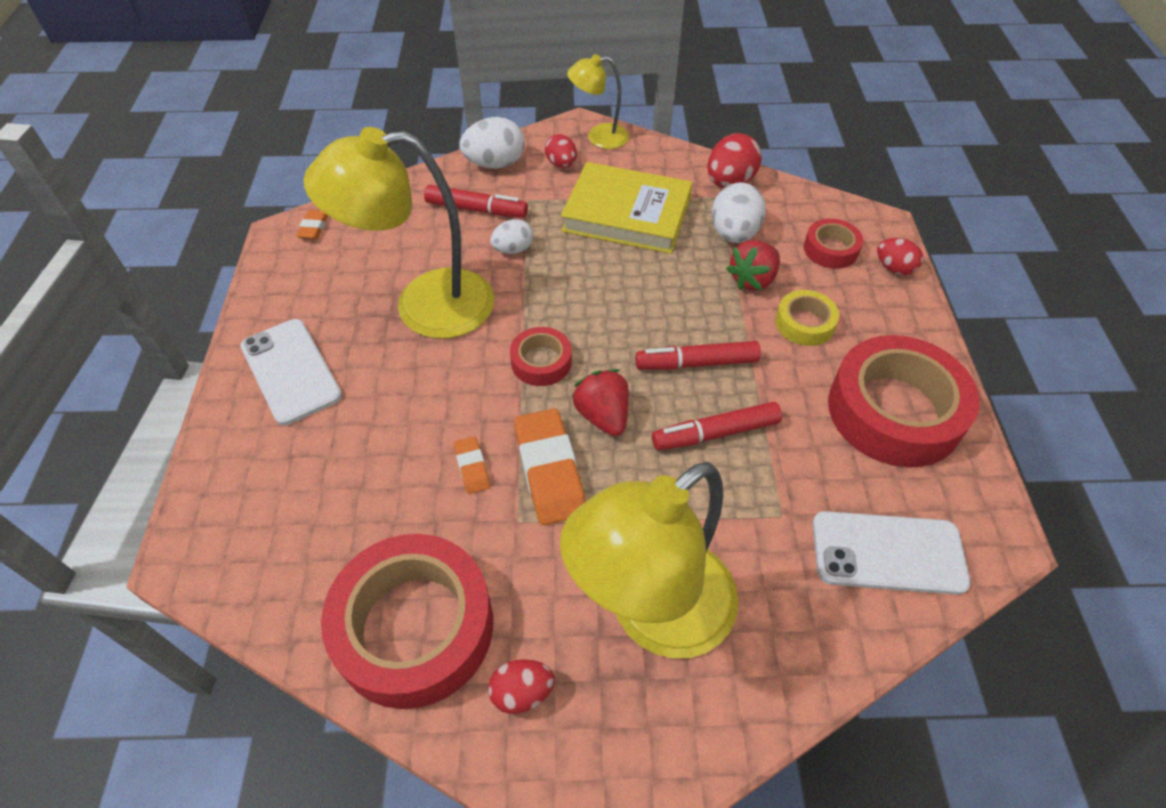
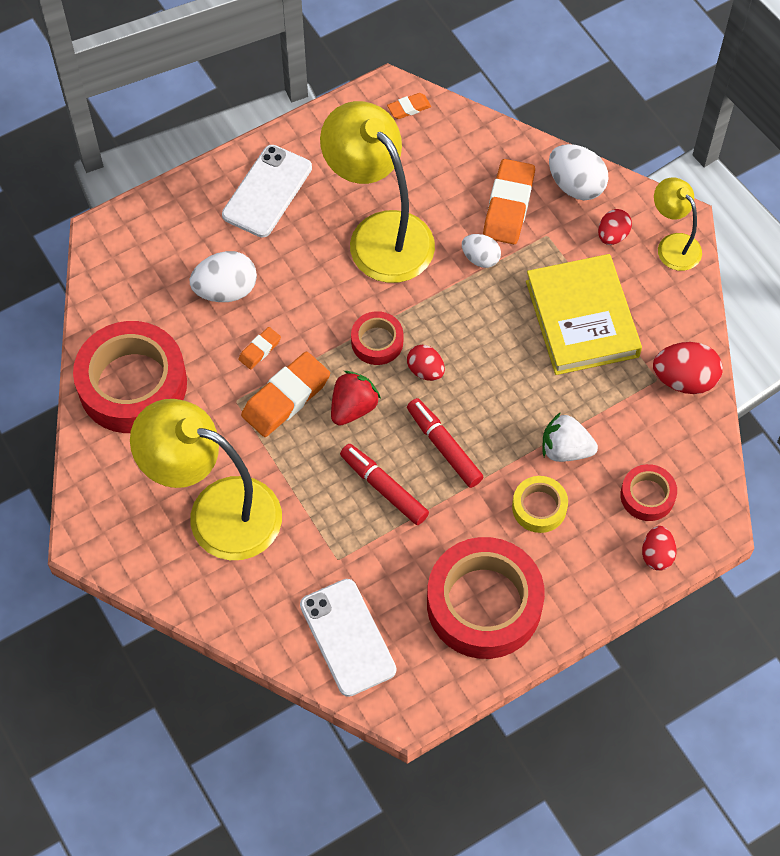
camera: 60 degrees right, 10 degrees up
(476, 209) = (508, 206): red marker -> orange eraser
(522, 692) = (127, 464): red egg -> red egg (425, 370)
(734, 234) = (614, 412): white egg -> white egg (226, 290)
(753, 280) = (565, 449): red strawberry -> white strawberry

